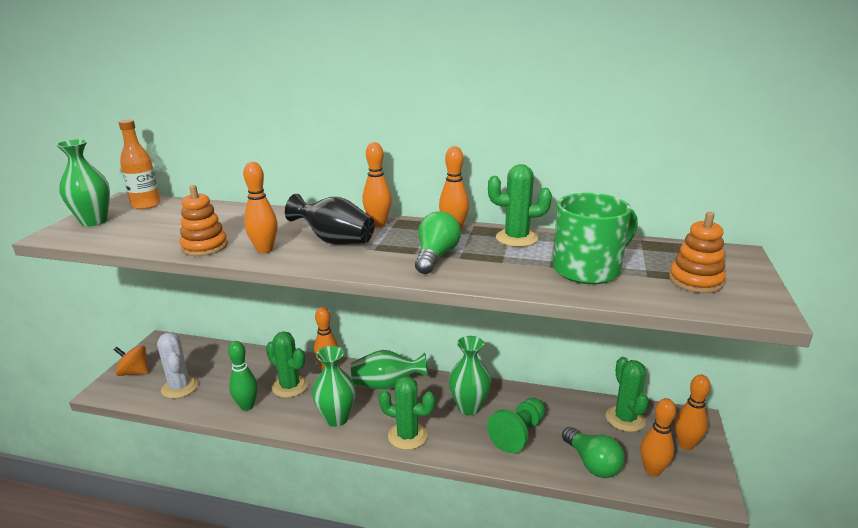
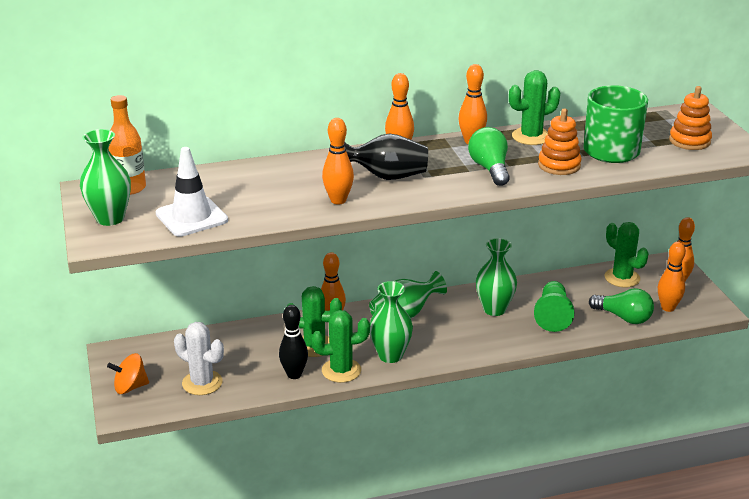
camera: 30 degrees left, 5 degrees up
(142, 234) = (191, 217): none -> white traffic cone
(204, 247) = (277, 212): orange stacking toy -> orange stacking toy (559, 165)
(247, 406) = (294, 374): green bowling pin -> black bowling pin
(407, 436) = (466, 347): green cactus -> green cactus (341, 370)

